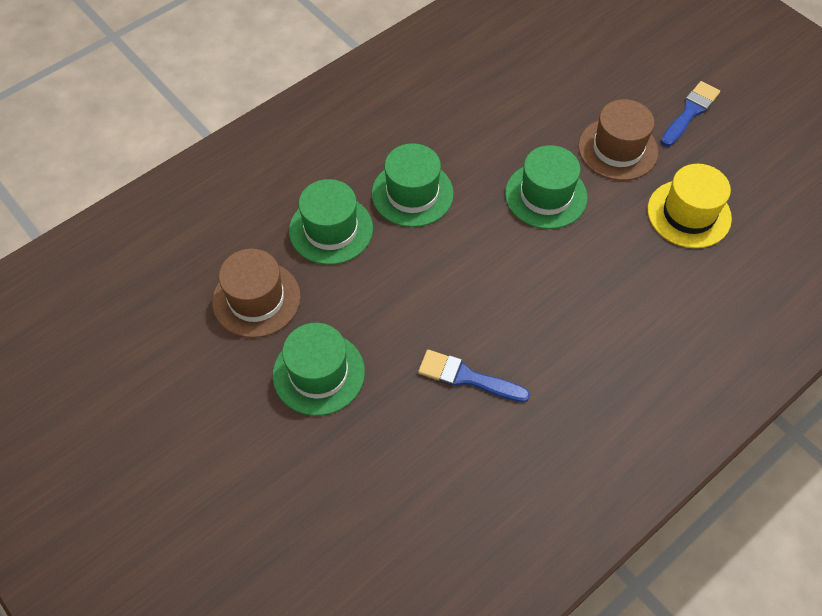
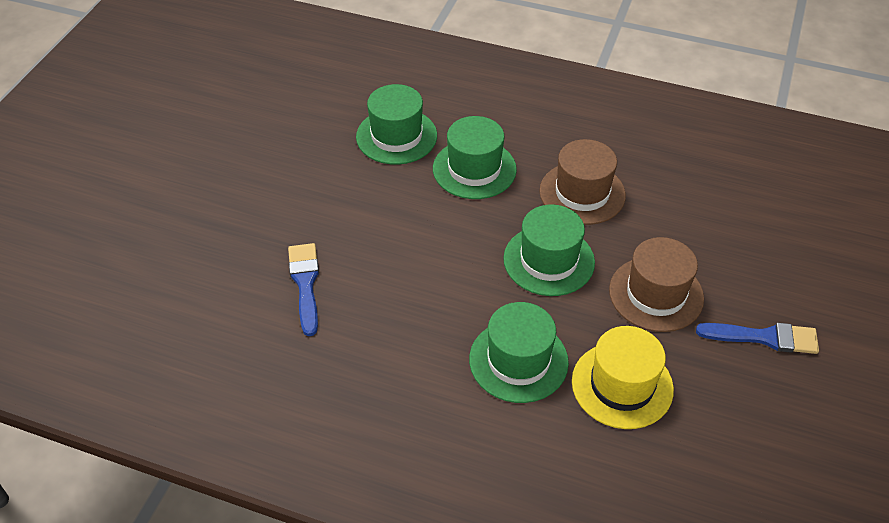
camera: 60 degrees right, 10 degrees down
(256, 299) = (298, 124): brown hat -> brown hat (582, 193)
(318, 373) = (252, 189): green hat -> green hat (518, 360)

